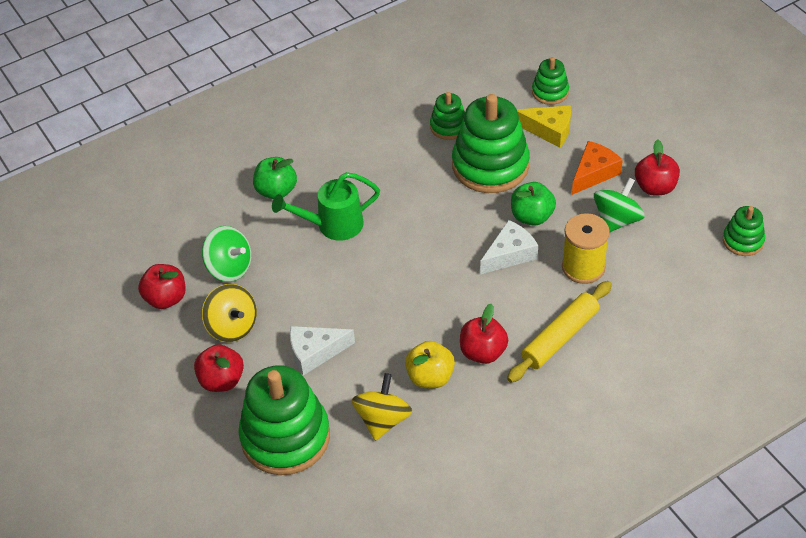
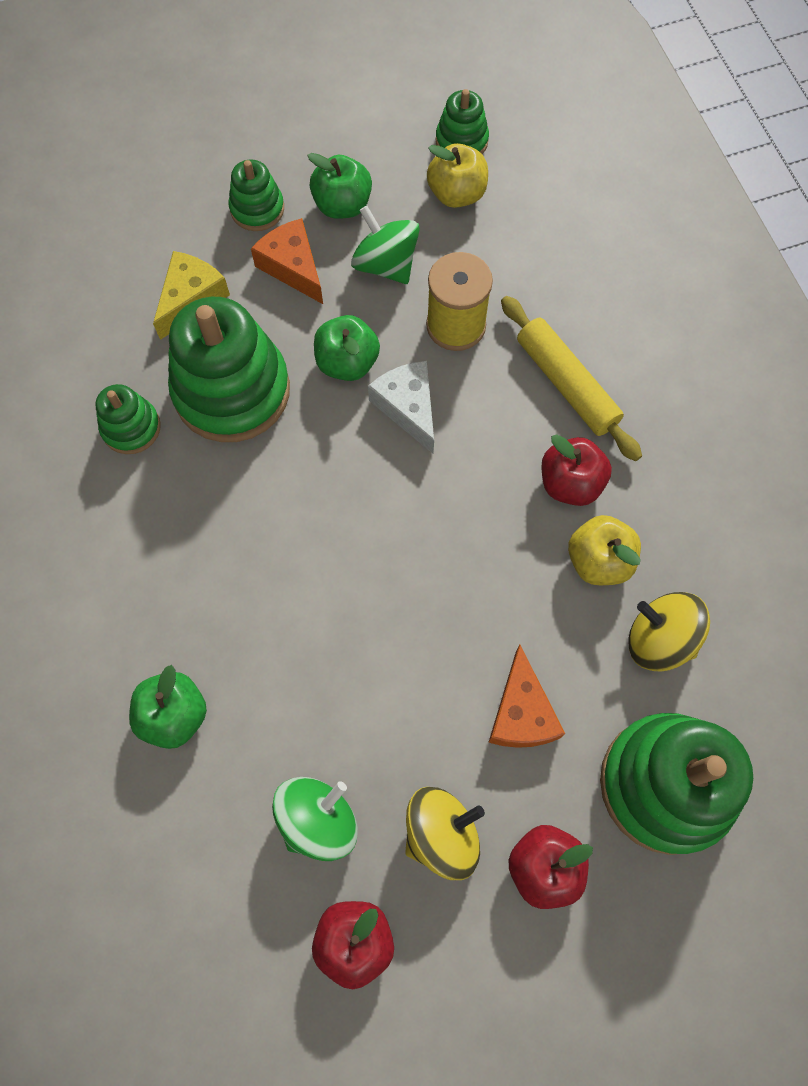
camera: 80 degrees left, 20 degrees up
(315, 352) = (521, 713): white cheese -> orange cheese
(333, 225) = (278, 638): green watering can -> none
(550, 92) = (115, 277): green stacking toy -> green stacking toy (257, 209)
(655, 187) = (342, 205): red apple -> green apple
(694, 247) = (456, 194): none -> yellow apple

